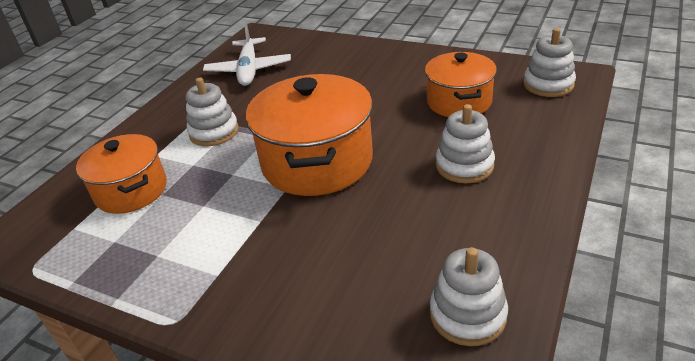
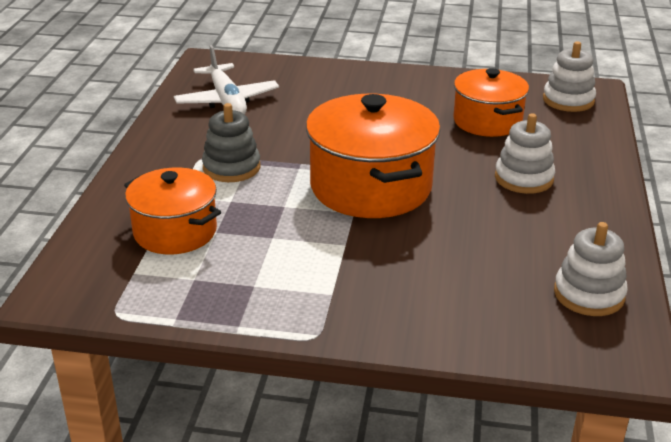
camera: 20 degrees left, 5 degrees down
(214, 132) = (231, 167): white stacking toy -> grey stacking toy

